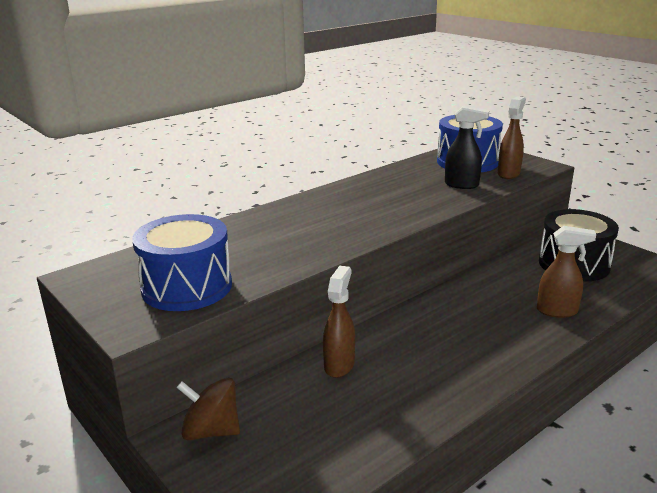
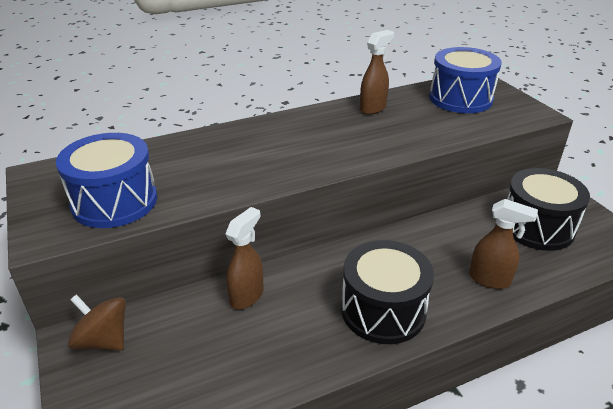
camera: 15 degrees right, 10 degrees up
(462, 185) = (438, 126): black spray bottle -> none
(477, 352) = (383, 310): none -> black drum
(508, 174) = (495, 119): brown spray bottle -> brown spray bottle (373, 108)

